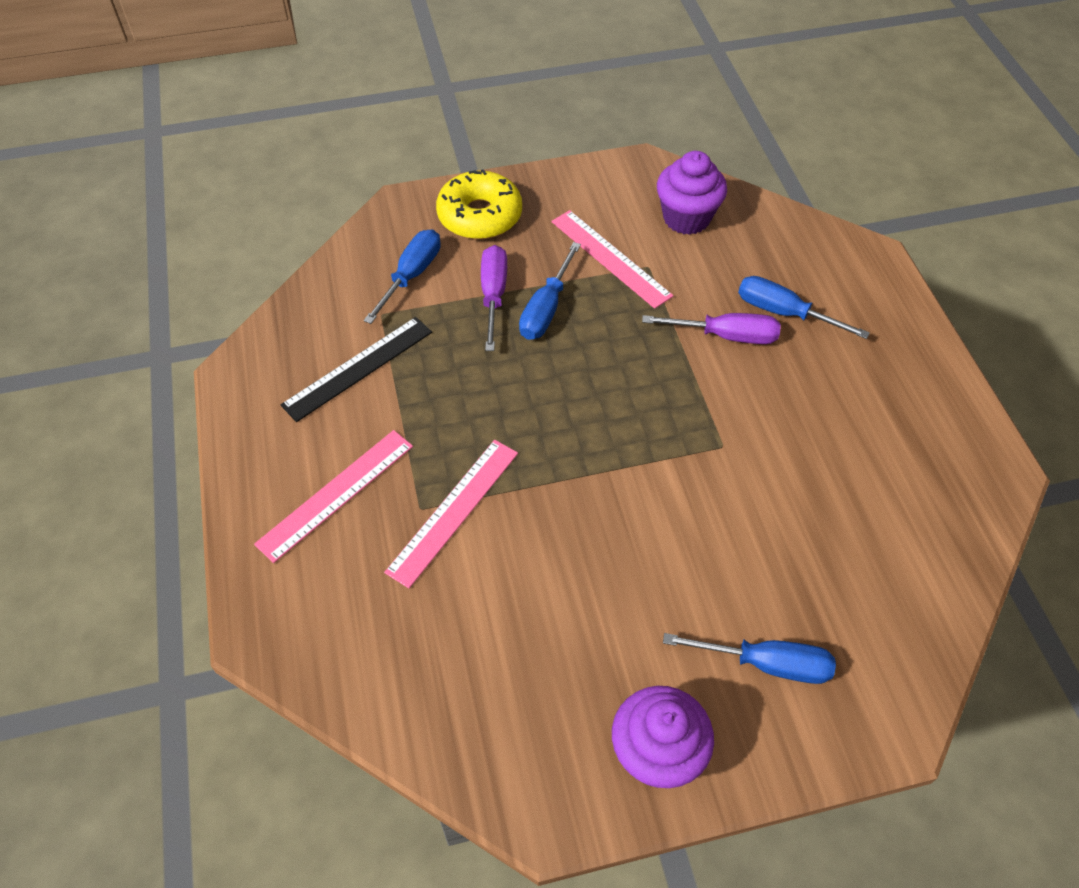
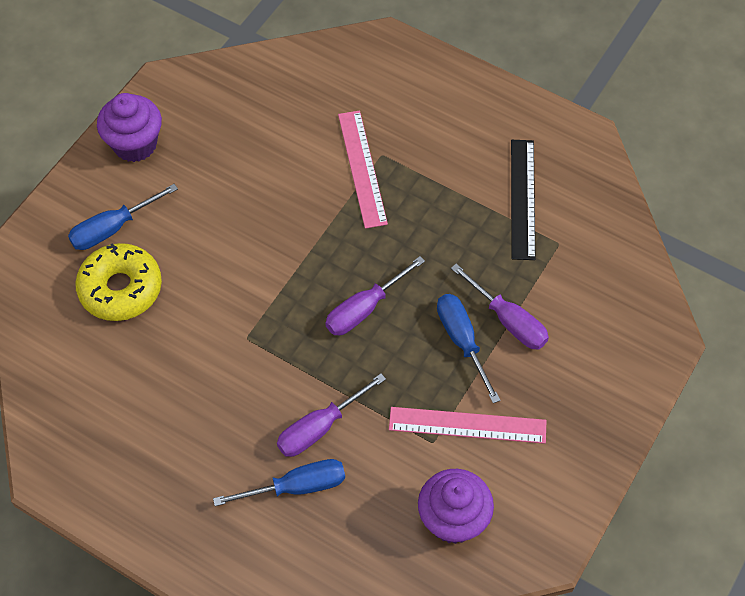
camera: 135 degrees right, 5 degrees up
(336, 494) = (435, 124): pink ruler -> none
(412, 275) = (579, 288): blue screwdriver -> none
(480, 216) = (601, 378): yellow donut -> yellow donut (121, 289)
(596, 390) = (364, 309): none -> purple screwdriver

